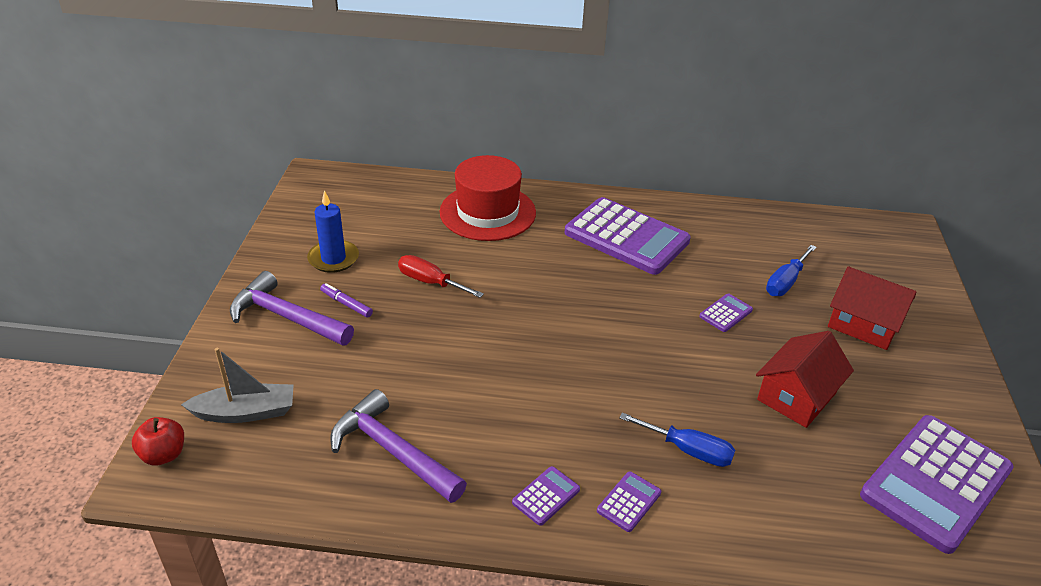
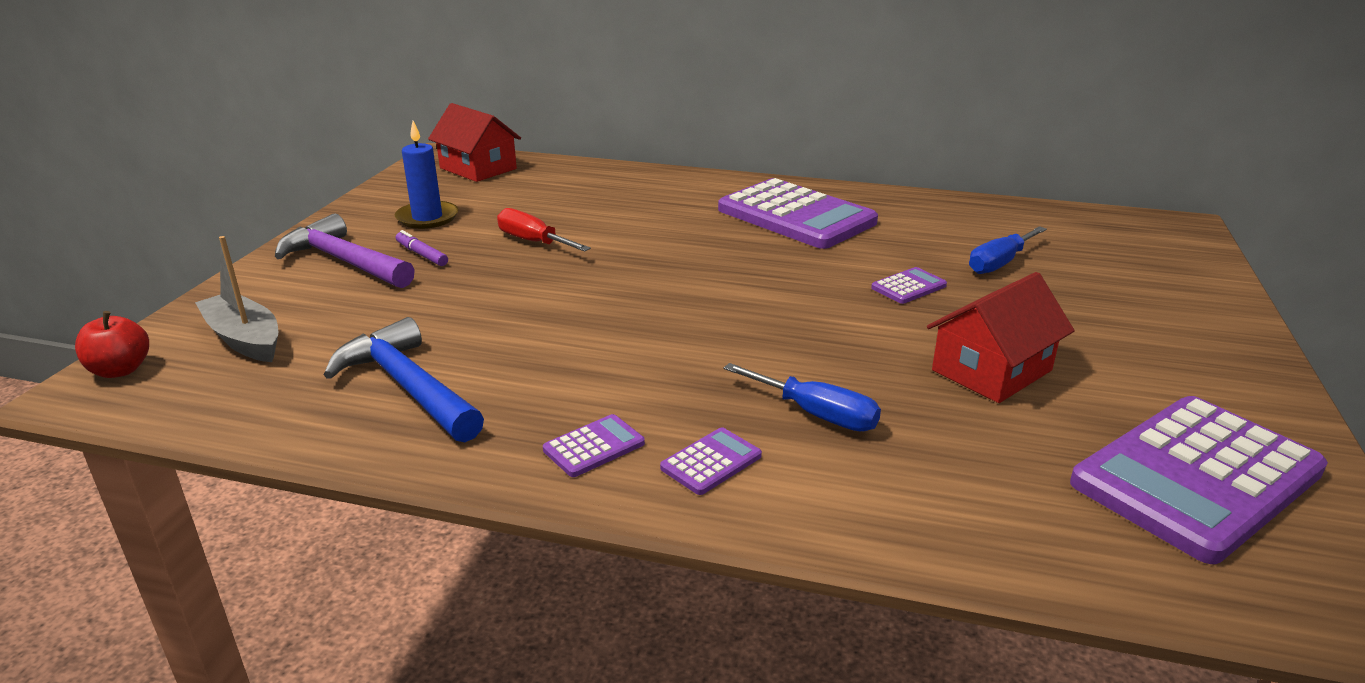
camera: 10 degrees right, 10 degrees down
(246, 412) = (244, 339): grey boat -> grey boat turned 135 degrees counterclockwise
(392, 451) = (407, 387): purple hammer -> blue hammer
(487, 212) = (630, 190): red hat -> none
(863, 324) = (1104, 307): red house -> red house (478, 168)

